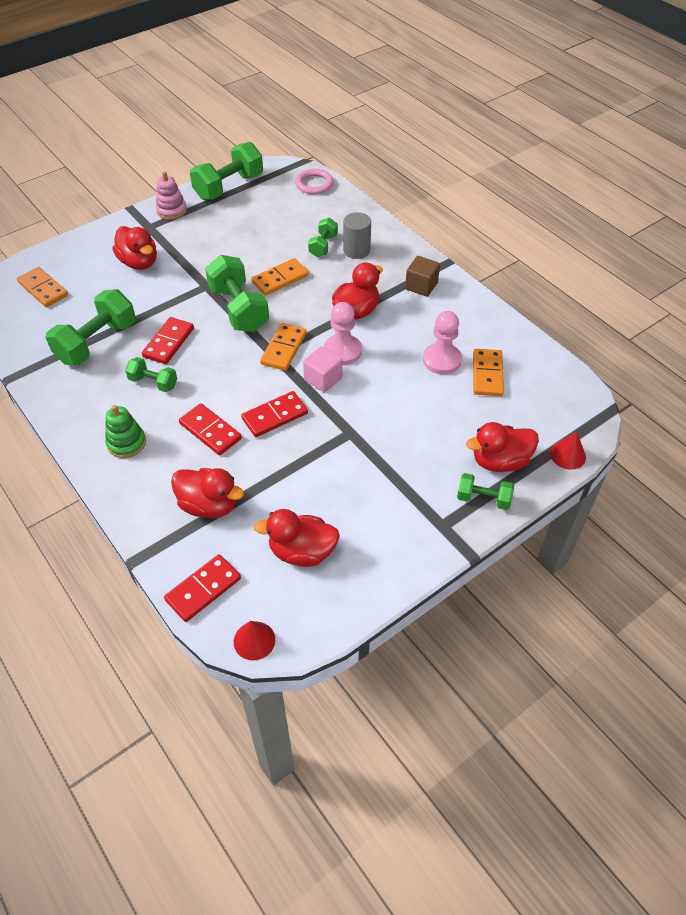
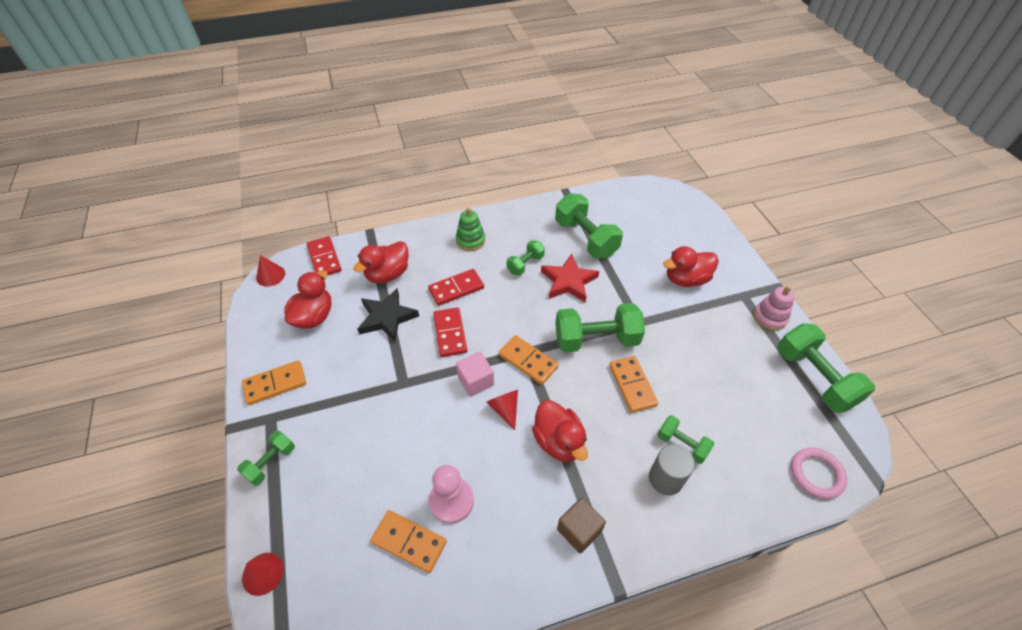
camera: 110 degrees right, 0 degrees up
(43, 289) = (663, 215): orange domino -> orange domino (275, 384)
(169, 342) = (568, 281): red domino -> red star
(275, 479) = (387, 317): none -> black star
(342, 351) = (505, 409): pink pawn -> red cone
(500, 461) = (298, 498): red duck -> none

